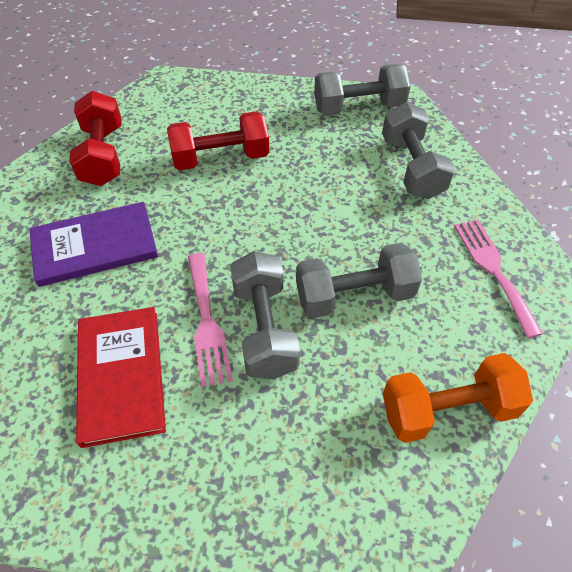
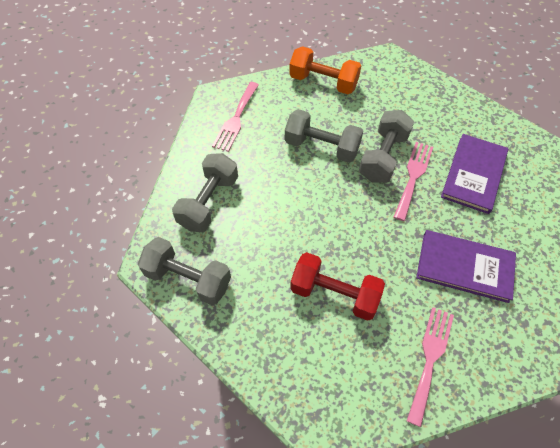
camera: 145 degrees left, 5 degrees up
(103, 155) = (430, 358): red dumbbell -> pink fork
(121, 376) = (474, 174): red book -> purple book

